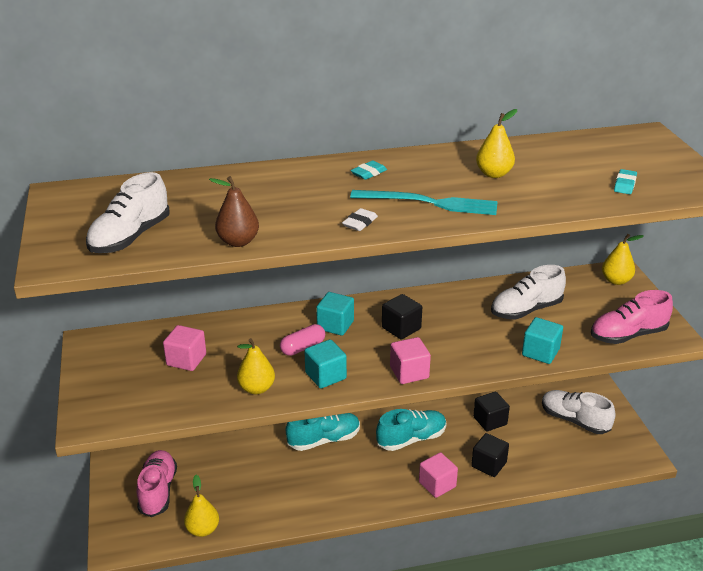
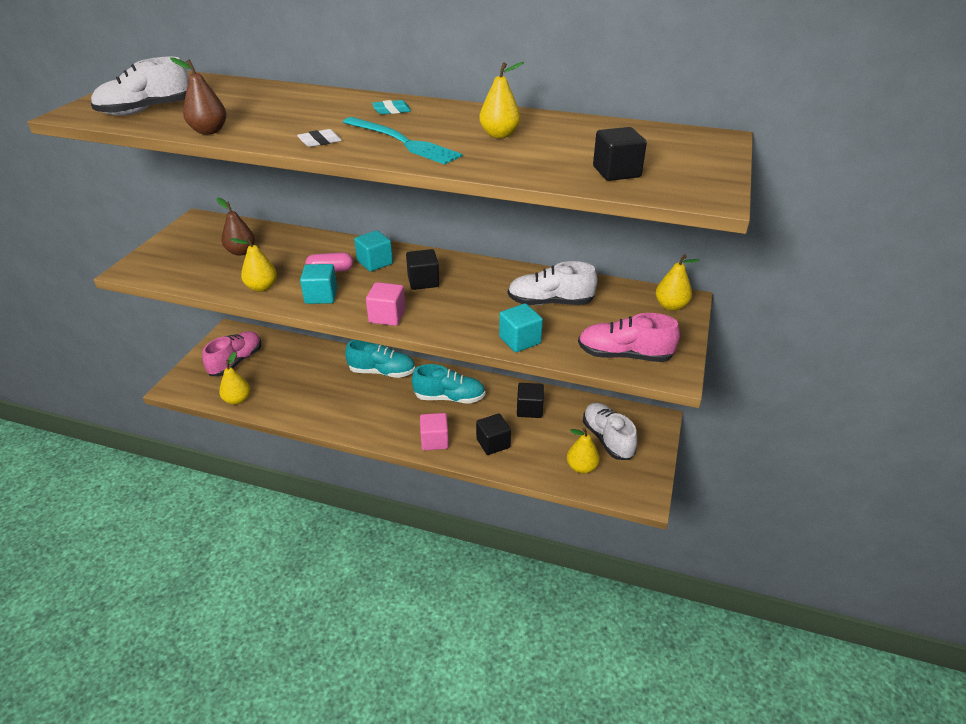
camera: 30 degrees right, 5 degrees up
(186, 360) = (241, 251): pink cube -> brown pear
(577, 453) = (581, 467): none -> yellow pear
(625, 185) = (616, 172): turquoise eraser -> black cube

